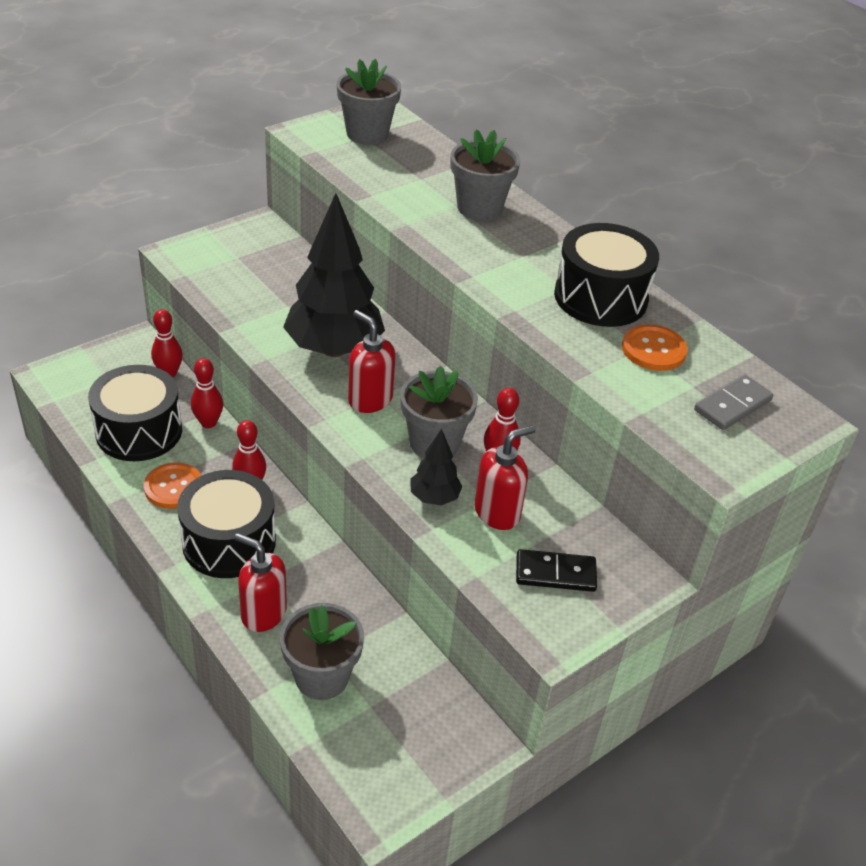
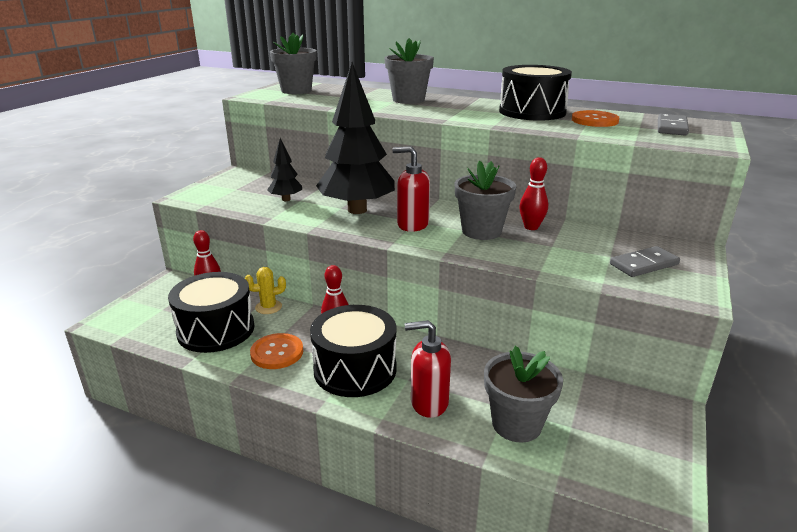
camera: 25 degrees left, 15 degrees down
(208, 423) = (268, 307): red bowling pin -> yellow cactus
(434, 497) = (519, 255): black tree -> black tree (286, 199)
(497, 512) = (567, 249): red soap dispenser -> none
(555, 573) = (643, 264): black domino -> grey domino

